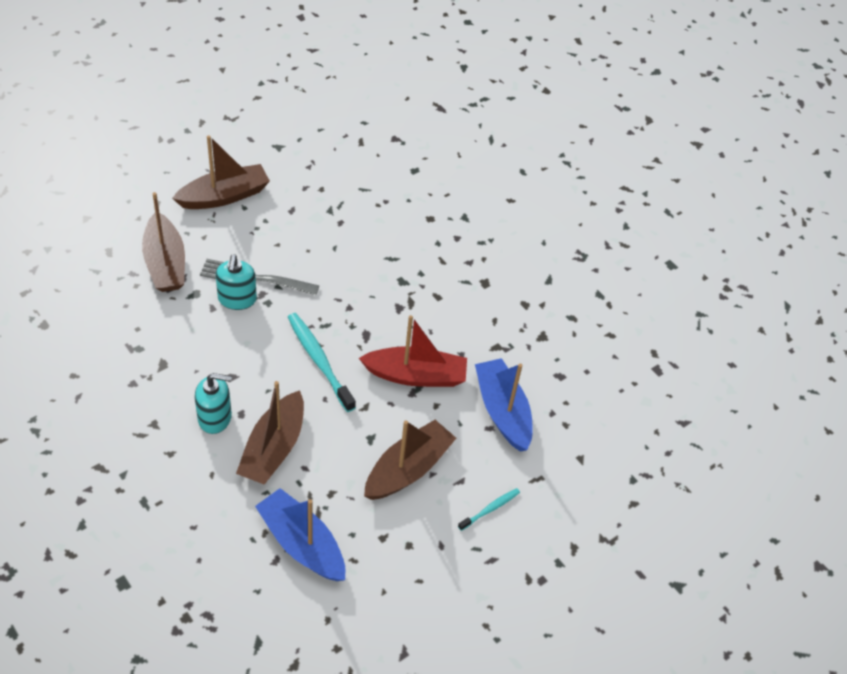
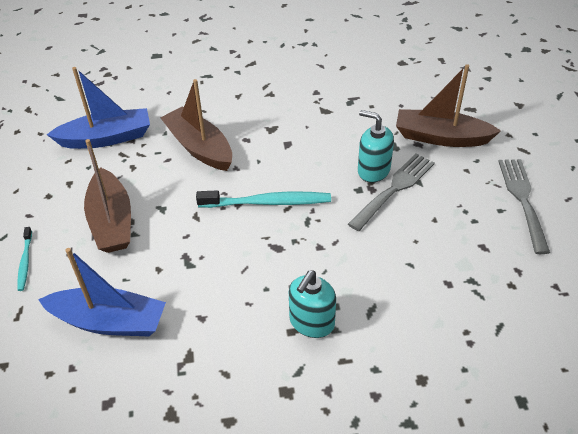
camera: 125 degrees right, 5 degrees down
(215, 417) = (252, 124): turquoise soap dispenser -> turquoise soap dispenser (311, 322)
(224, 196) = (522, 199): brown boat -> grey fork
(416, 375) = (202, 267): red boat -> none

